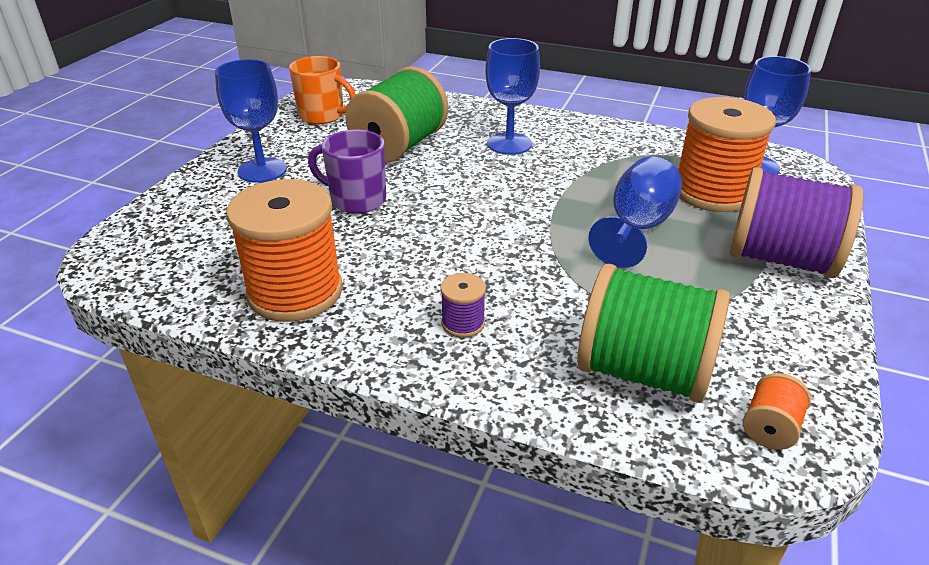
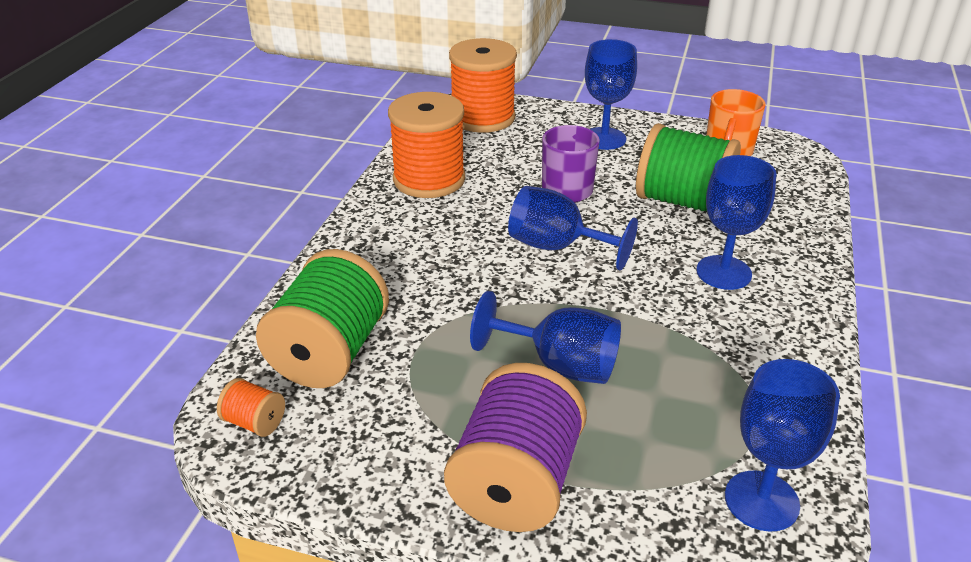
camera: 85 degrees right, 0 degrees up
(460, 215) = (557, 247): none -> blue goblet
(463, 323) = (393, 257): purple spool -> none
(712, 192) = (665, 441): orange spool -> orange spool (483, 118)

